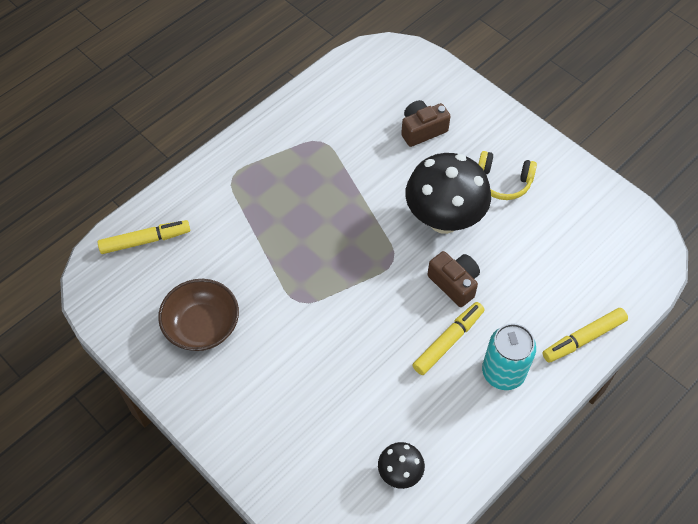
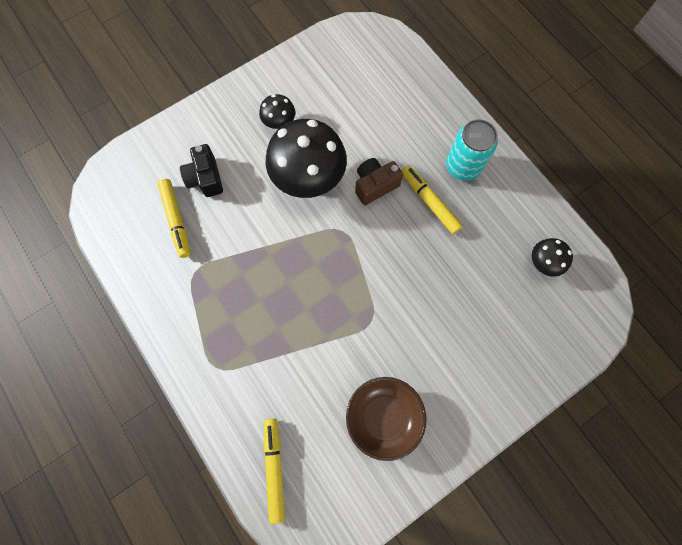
camera: 80 degrees left, 15 degrees up
(422, 130) = (205, 178): brown camera -> black camera
(503, 181) = (279, 124): yellow headphones -> black mushroom
(583, 338) = (440, 102): yellow marker -> yellow marker (176, 220)

